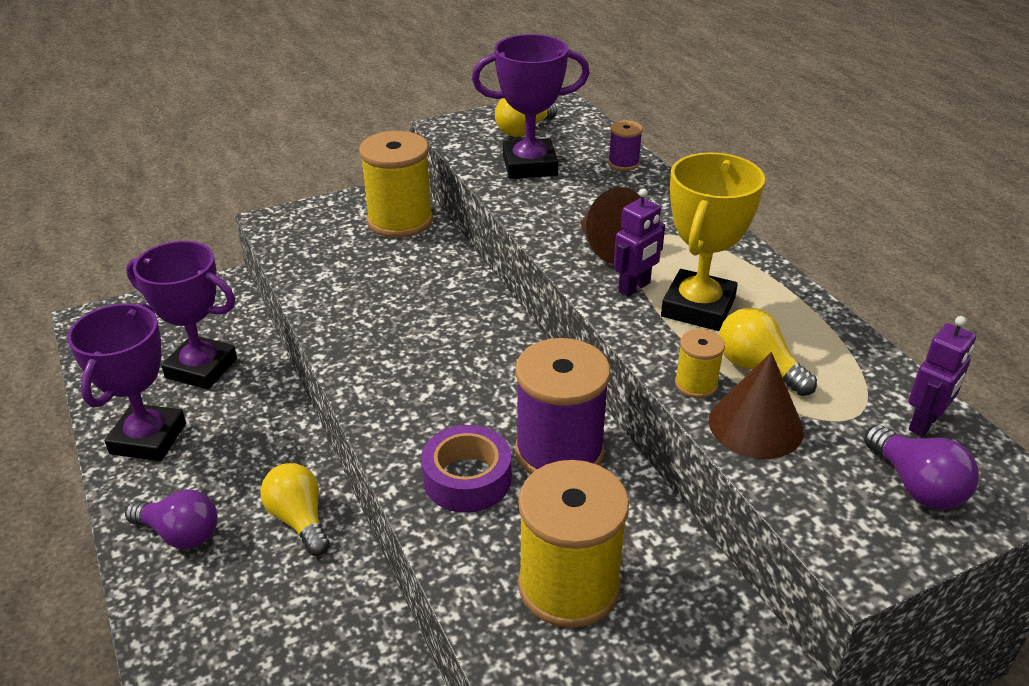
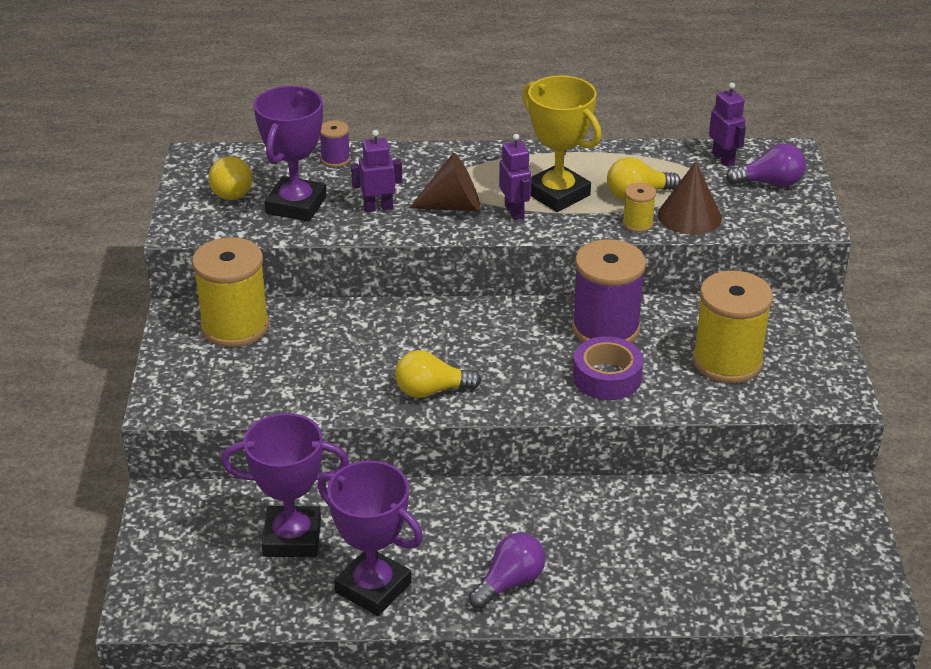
camera: 65 degrees left, 0 degrees up
(201, 368) = (292, 538): purple trophy -> purple trophy turned 45 degrees clockwise
(299, 520) = (535, 511): yellow light bulb -> yellow light bulb (431, 391)
(565, 206) = (378, 208): none -> purple robot

